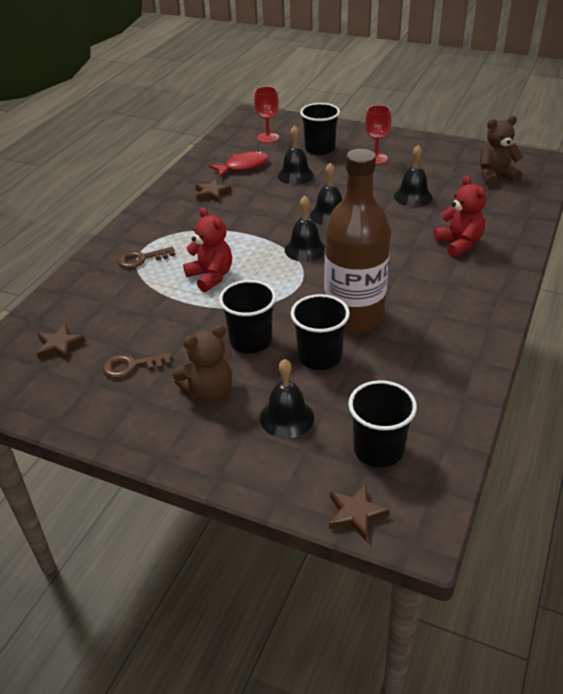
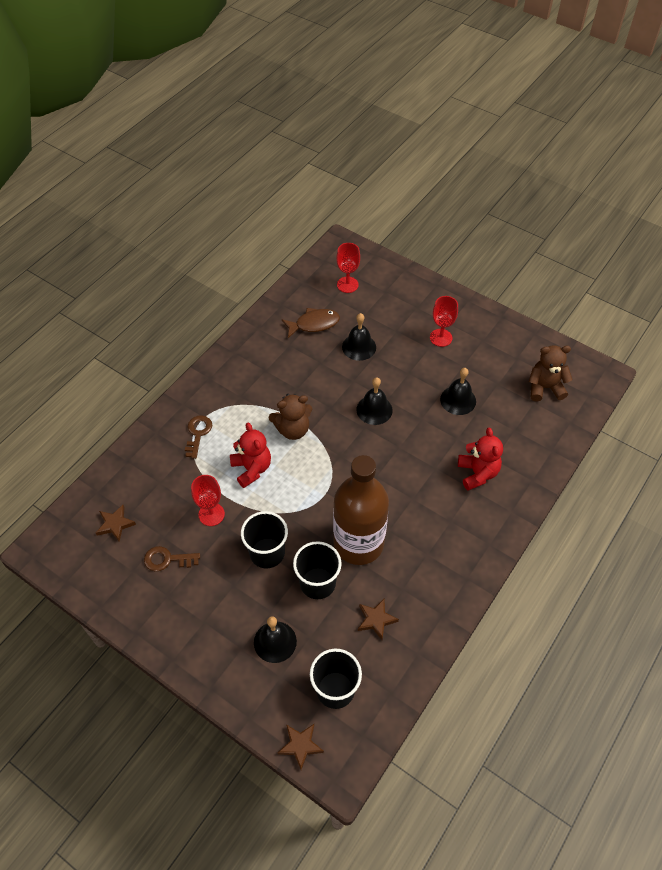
camera: 10 degrees right, 15 degrees up
(141, 259) = (198, 433): brown key -> brown key turned 105 degrees clockwise
(175, 319) = (211, 514): none -> red goblet
(209, 391) = (222, 600): brown teddy bear -> brown teddy bear (292, 429)
(212, 194) = (276, 358): brown star -> brown star (376, 620)
(243, 166) = (314, 324): red fish -> brown fish
(305, 249) = (340, 451): black bell -> none
(320, 149) = (392, 312): black cup -> none

